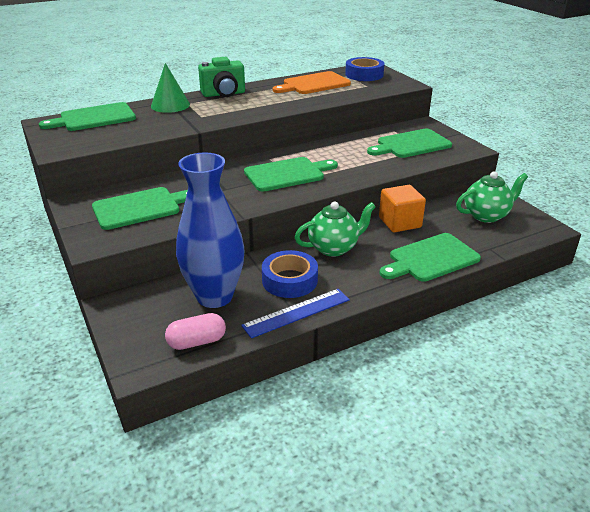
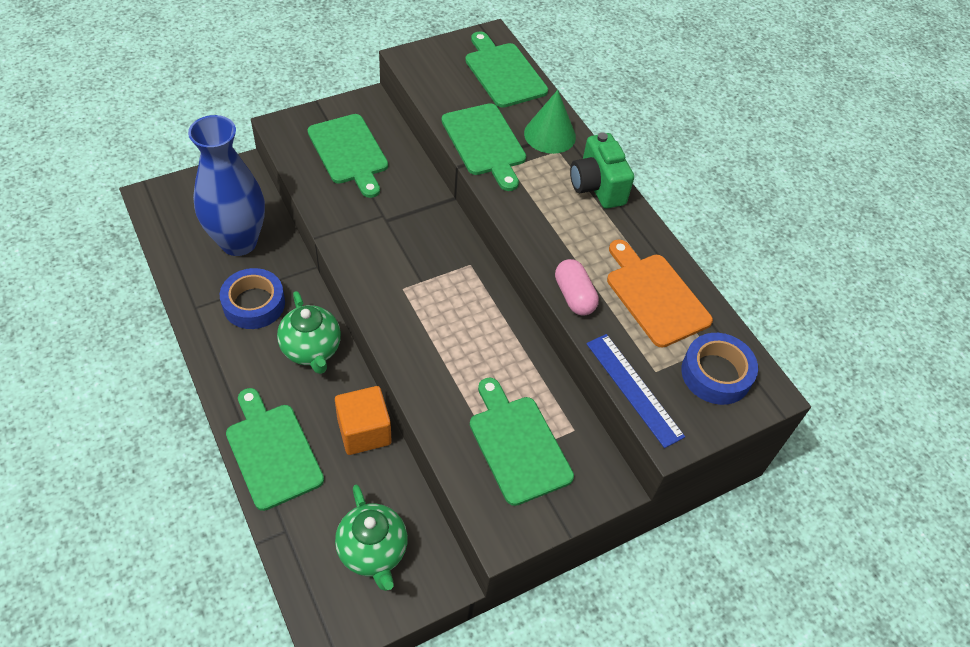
camera: 85 degrees right, 20 degrees up
(197, 342) = (173, 232): pink capsule -> pink capsule (574, 296)
(287, 174) = (421, 281): green cutting board -> green cutting board (485, 143)
(296, 312) = (197, 307): blue ruler -> blue ruler (634, 389)

